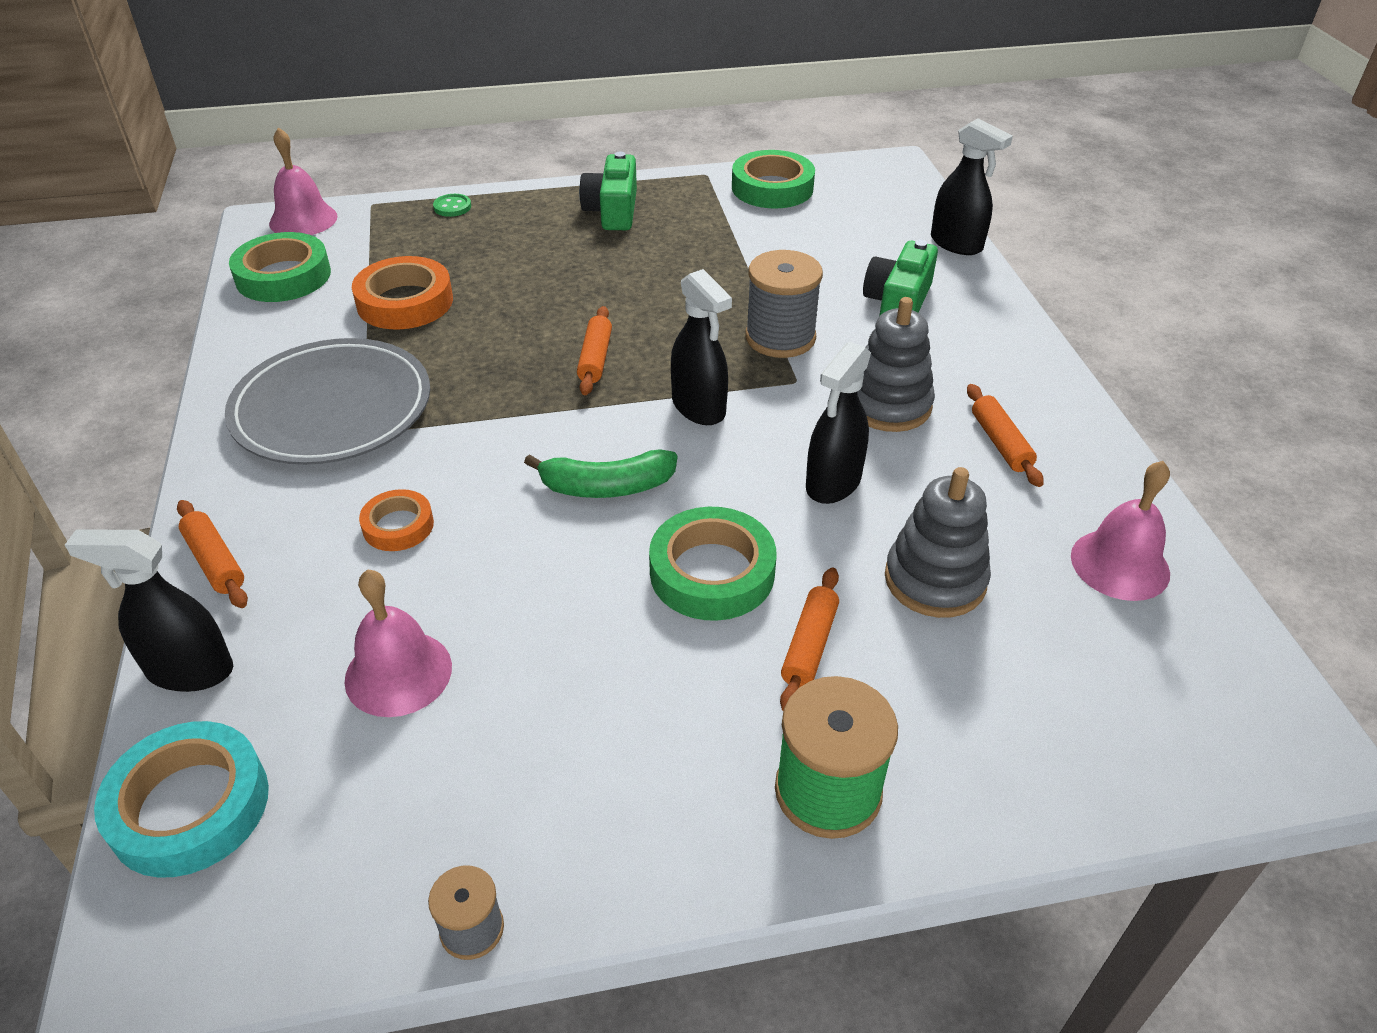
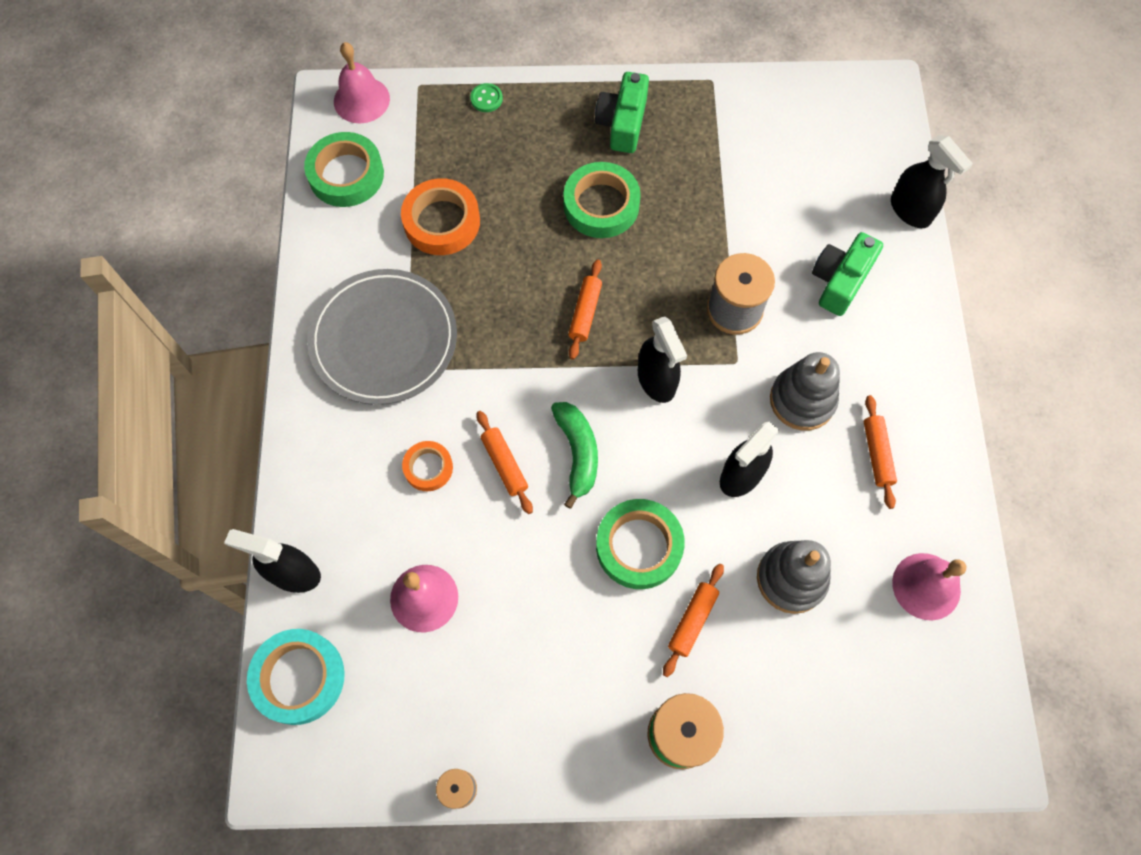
camera: 10 degrees right, 25 degrees up
(215, 562) = (305, 481): orange rolling pin -> orange rolling pin (504, 464)
(607, 486) = (577, 453): green banana -> green banana turned 105 degrees counterclockwise
(772, 188) = (767, 108): green tape -> green tape (601, 205)

